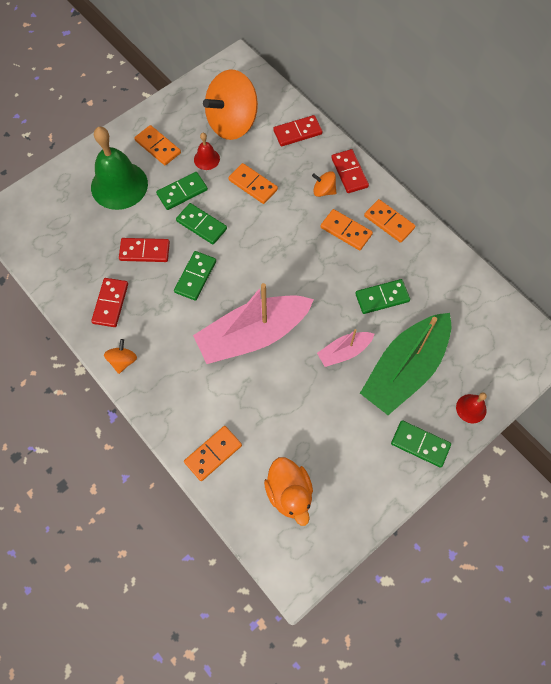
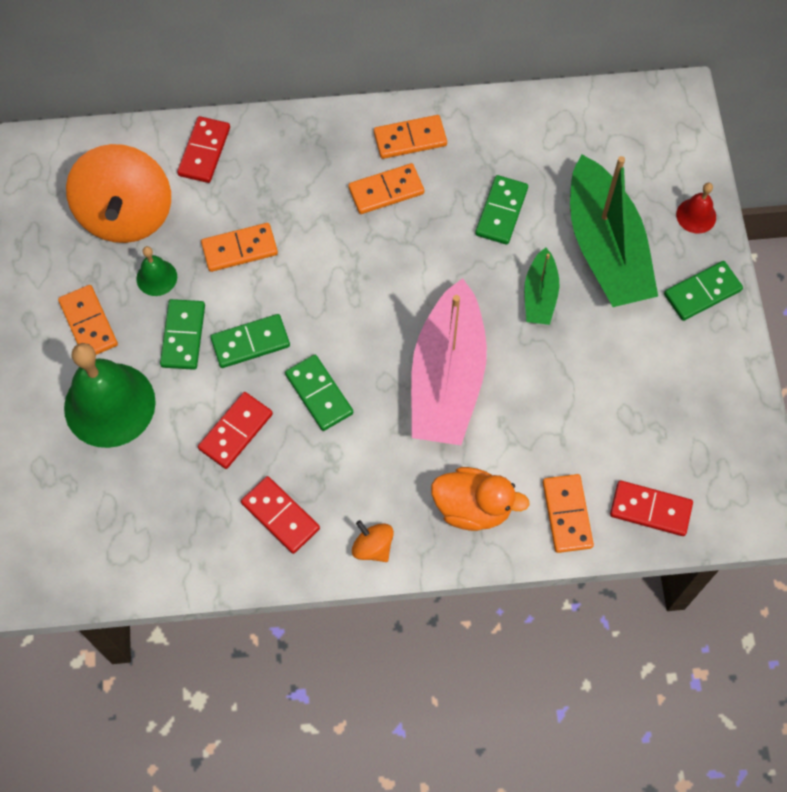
camera: 55 degrees left, 0 degrees up
(158, 147) = (88, 323): orange domino -> orange domino turned 75 degrees clockwise
(206, 159) = (156, 277): red bell -> green bell
(289, 493) = (669, 461): orange duck -> orange duck (473, 507)
(323, 191) = (312, 178): orange spinning top -> none
(344, 352) = (540, 295): pink boat -> green boat
(349, 172) = (309, 134): red domino -> red domino (650, 509)

